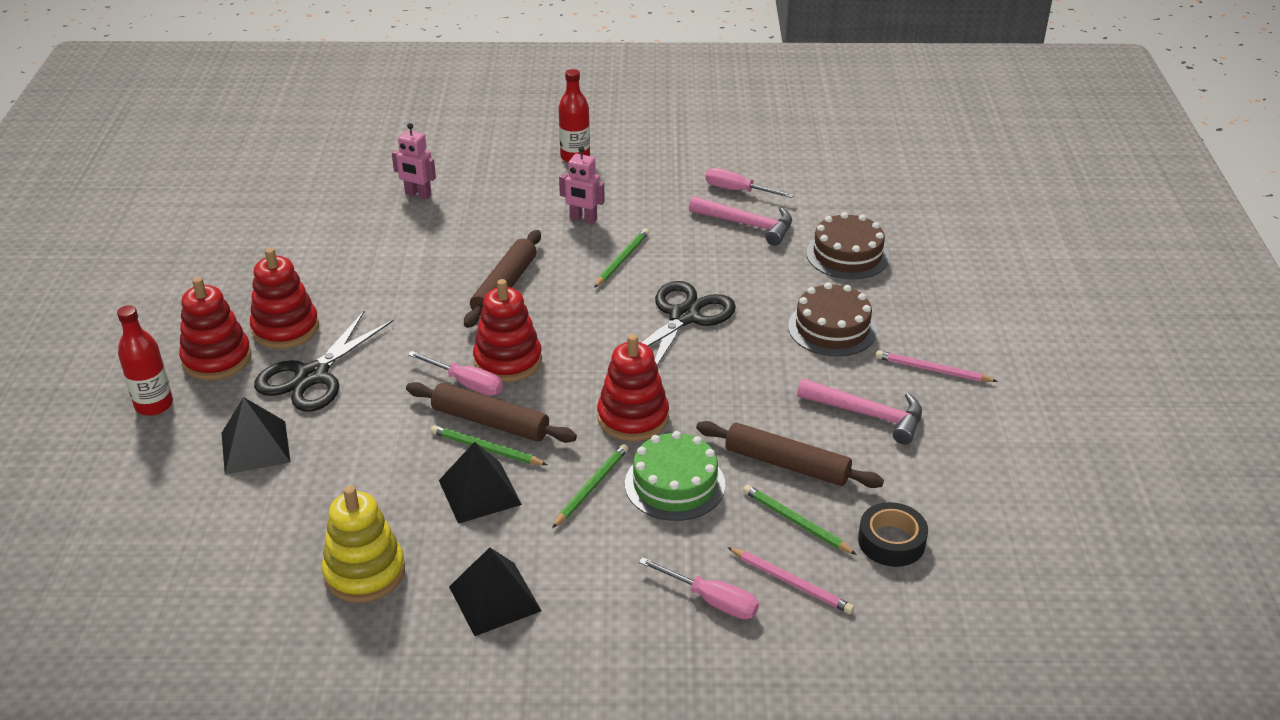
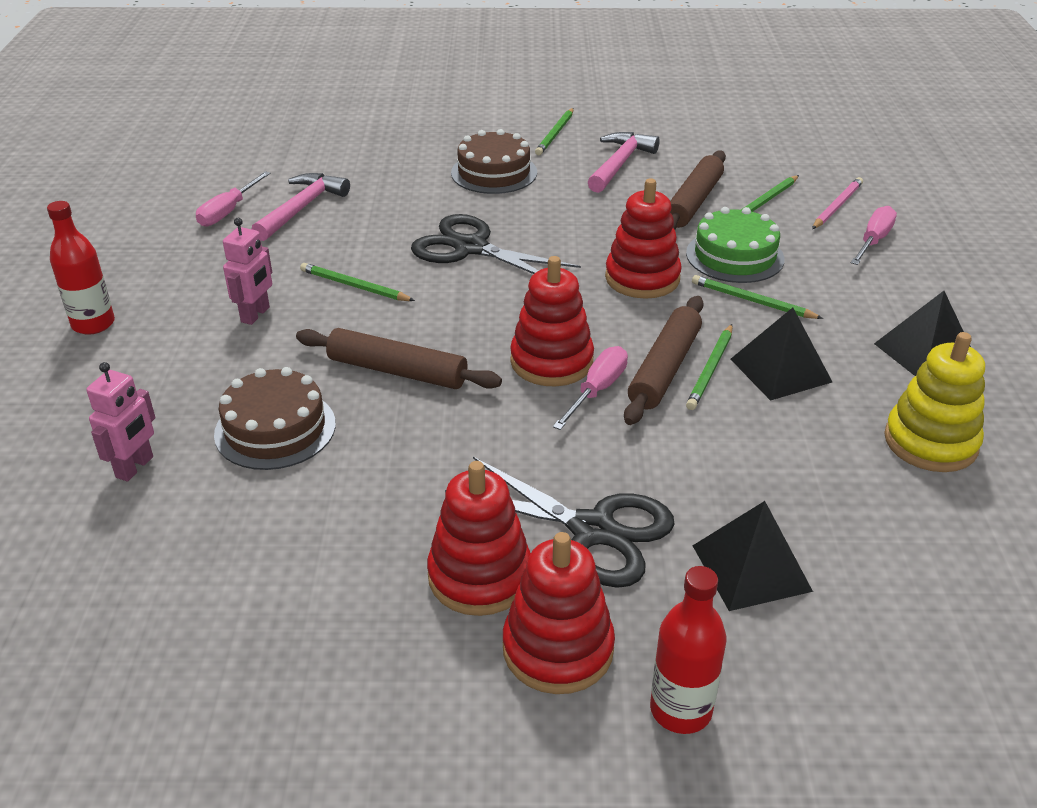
camera: 90 degrees left, 0 degrees up
(847, 255) = (372, 159): brown cake -> brown cake (275, 429)
(891, 541) = (774, 164): black tape -> none
(932, 370) = (555, 134): pink pencil -> green pencil

